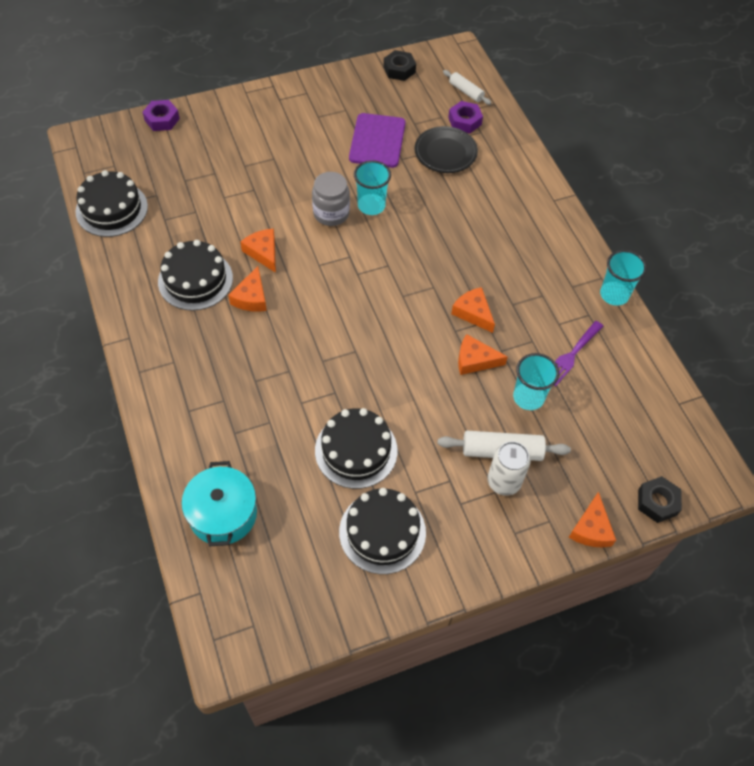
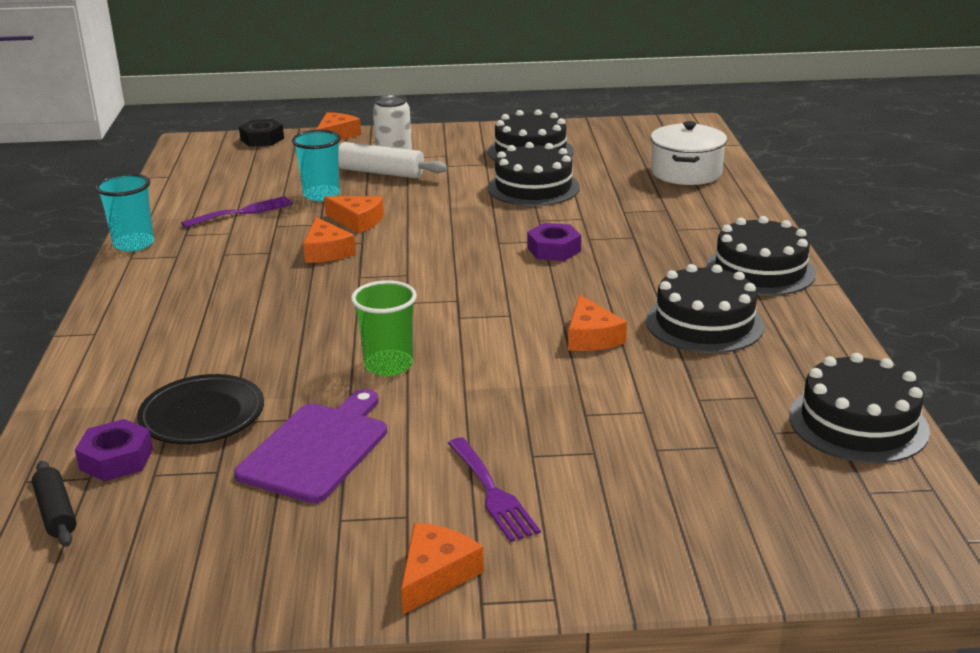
camera: 160 degrees left, 30 degrees down
(158, 351) = (760, 270): none -> black cake
(162, 119) = (768, 567): purple nut -> purple nut (553, 249)
(223, 514) = (686, 172): turquoise pot -> white pot
(251, 297) = (622, 297): orange cheese -> orange cheese (436, 575)
(285, 134) = (492, 493): none -> purple fork
(331, 213) = (461, 365): grey jar -> none
(371, 205) = (388, 365): turquoise cup -> green cup
(399, 69) = (155, 587): black nut -> none
(466, 92) = (56, 512): white rolling pin -> black rolling pin

